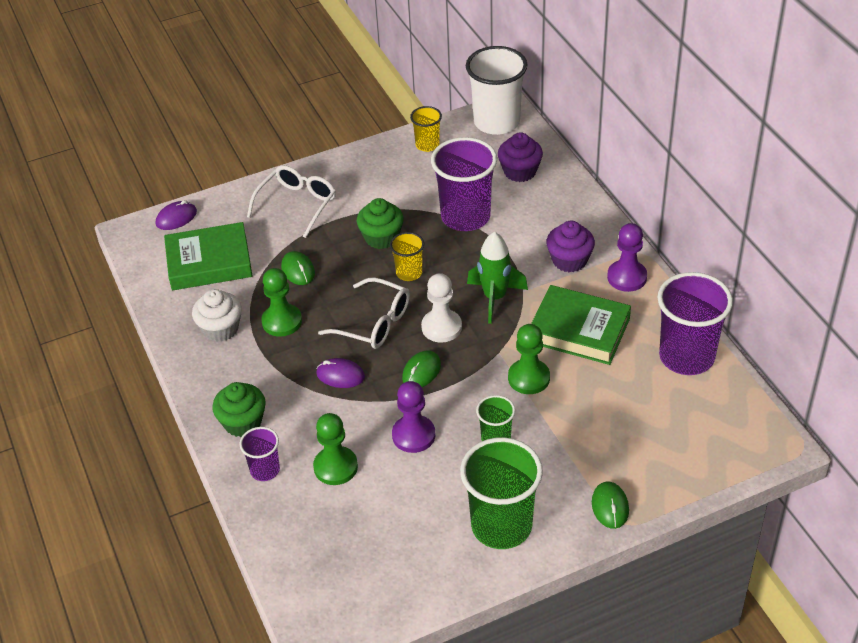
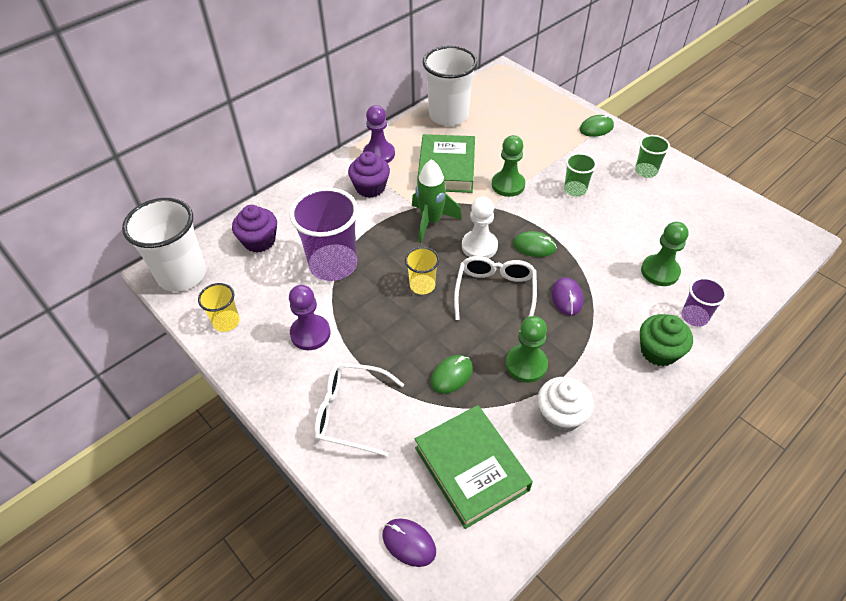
camera: 110 degrees left, 5 degrees up
(381, 237) = (381, 320): green cupcake -> none
(413, 435) = (600, 234): purple pawn -> purple pawn (310, 333)
(501, 526) = (645, 171): green cup -> green cup, size x0.51
(686, 357) = (448, 115): purple cup -> white cup

